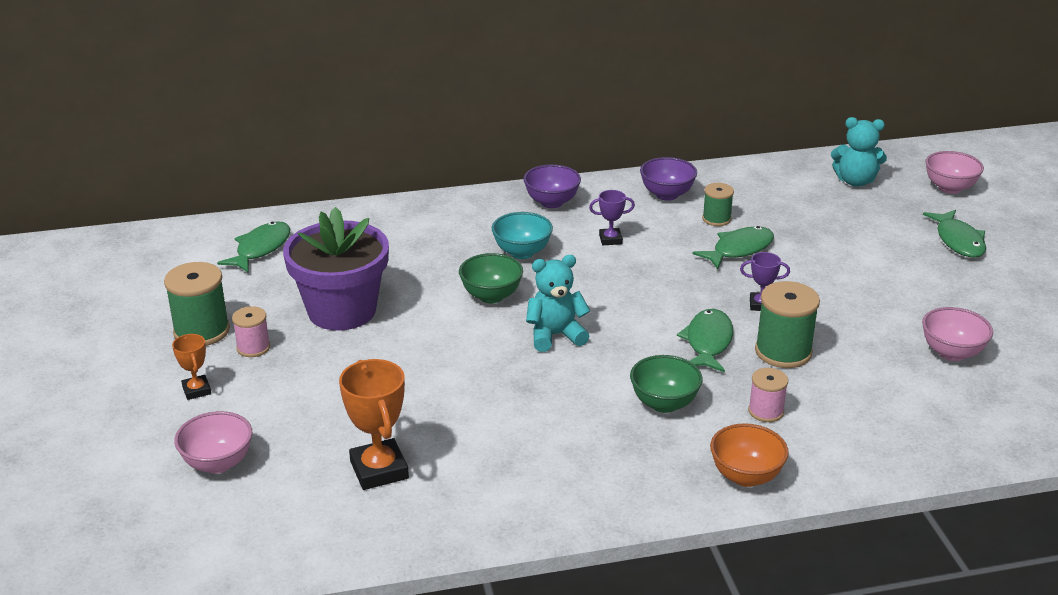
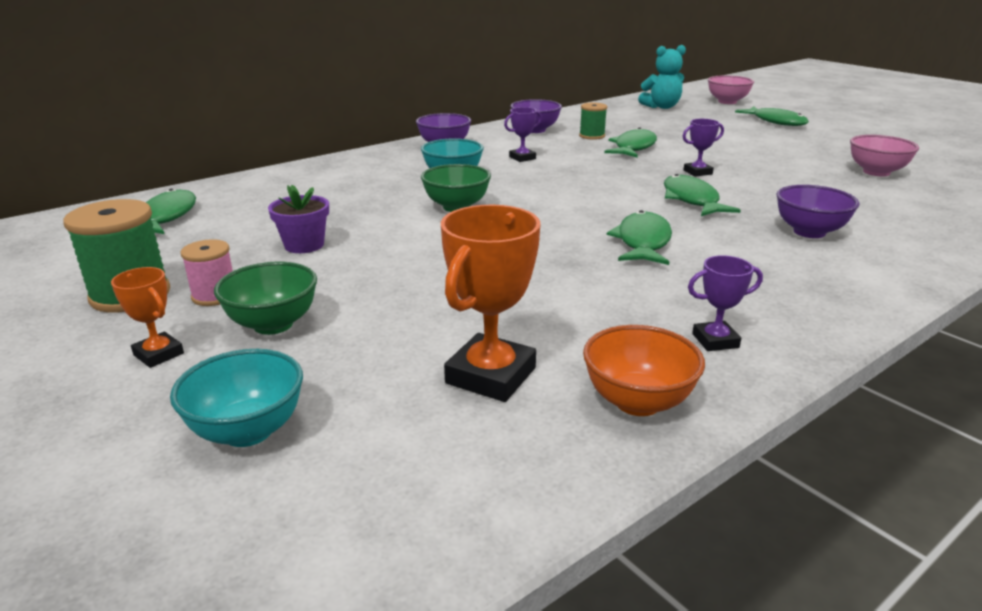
camera: 25 degrees left, 5 degrees down
(218, 463) = (248, 431): pink bowl -> turquoise bowl
(342, 311) = (304, 245): purple flower pot -> purple flower pot, size x0.47
(379, 470) = (491, 375): orange trophy -> orange trophy turned 75 degrees clockwise
(552, 490) = (715, 341): none -> purple trophy
(555, 335) = (552, 221): turquoise teddy bear -> none
(605, 381) = (643, 242): none -> green fish
(664, 403) = (718, 246): green bowl -> green bowl (273, 324)
(746, 476) = (871, 280): orange bowl -> orange bowl (637, 402)
(766, 411) = (809, 232): pink spool -> purple bowl
(783, 352) = (759, 194): green spool -> none

